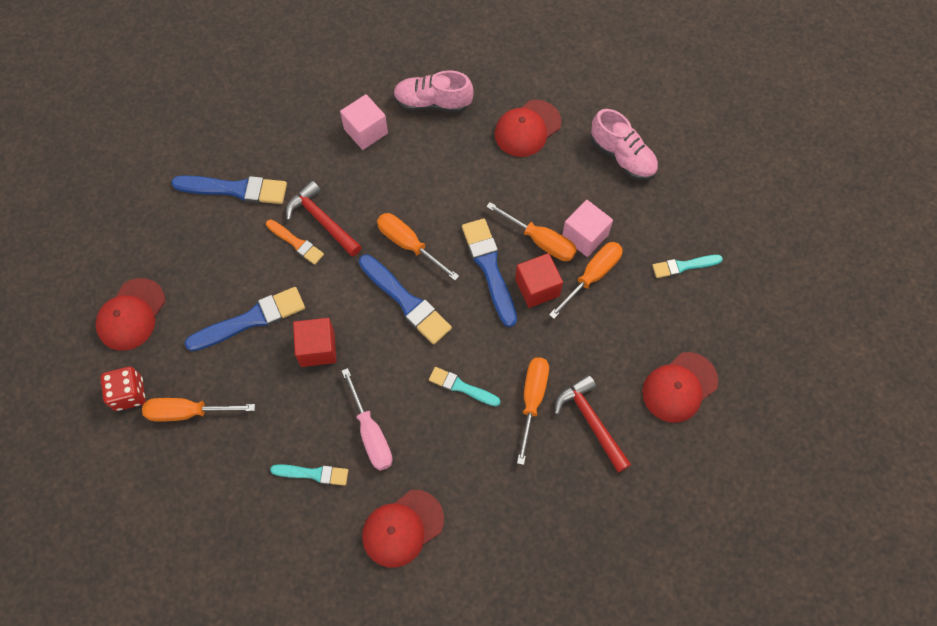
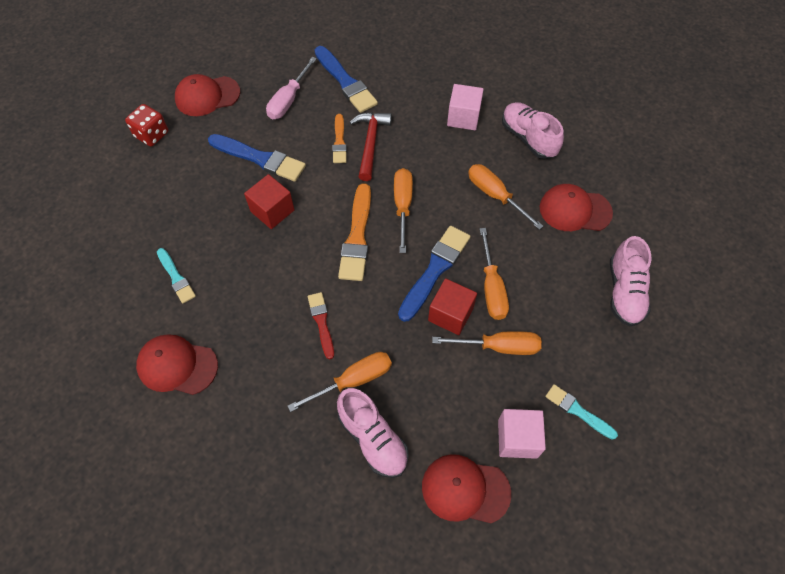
camera: 50 degrees right, 5 degrees down
(188, 412) = (164, 174): orange screwdriver -> orange screwdriver (495, 195)
(371, 433) = (235, 290): pink screwdriver -> pink screwdriver (288, 100)
(406, 301) = (357, 237): blue brush -> orange brush
(461, 387) = (321, 322): turquoise brush -> red brush
(585, 236) = (527, 315): pink cube -> pink cube (517, 438)
(591, 421) = (373, 439): red hammer -> pink shoe

